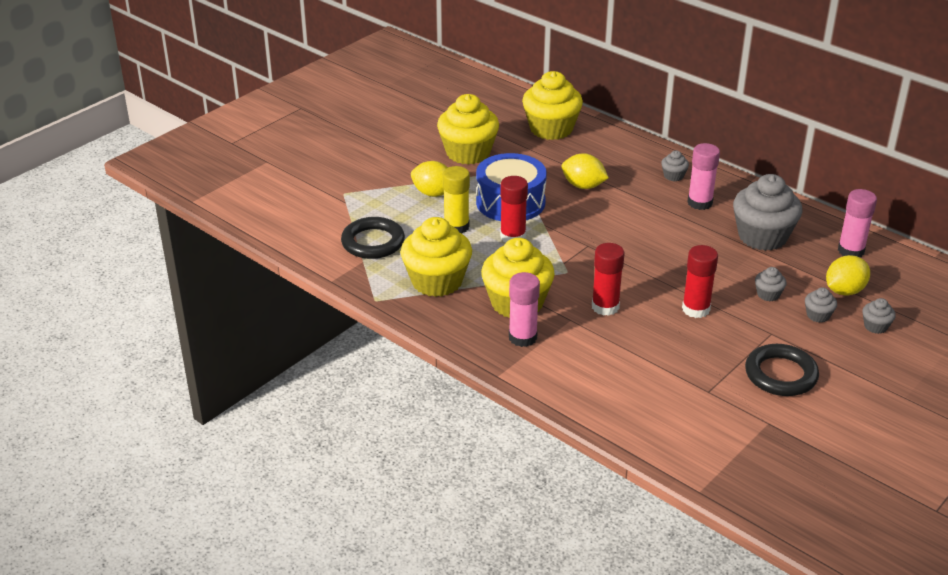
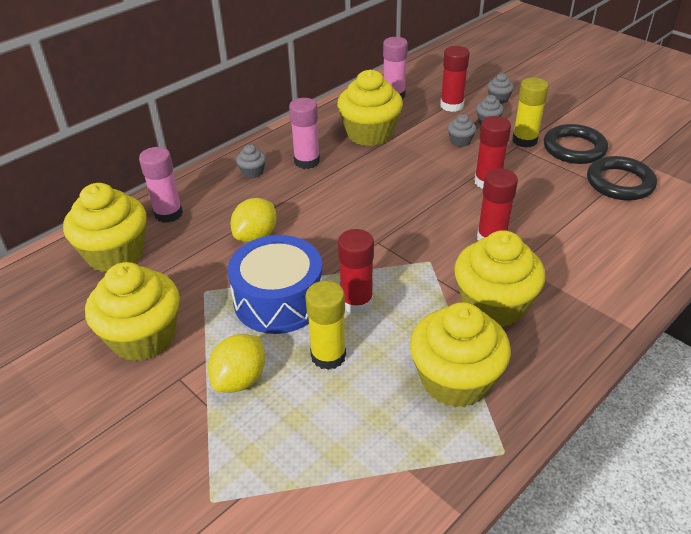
camera: 85 degrees left, 5 degrees up
(373, 242) = (359, 456): black ring -> black ring (619, 183)
(522, 337) = (558, 304): pink glue stick -> pink glue stick (168, 214)
(762, 237) = (369, 134): grey cupcake -> yellow cupcake
(785, 339) = (524, 140): none -> yellow glue stick
(844, 291) = (451, 105): yellow lemon -> red glue stick

